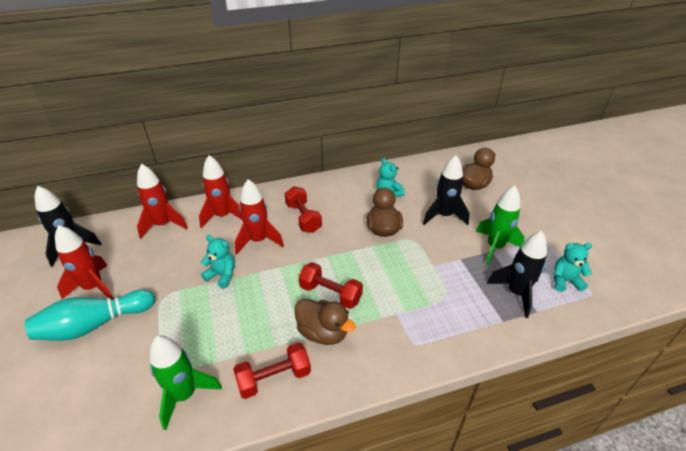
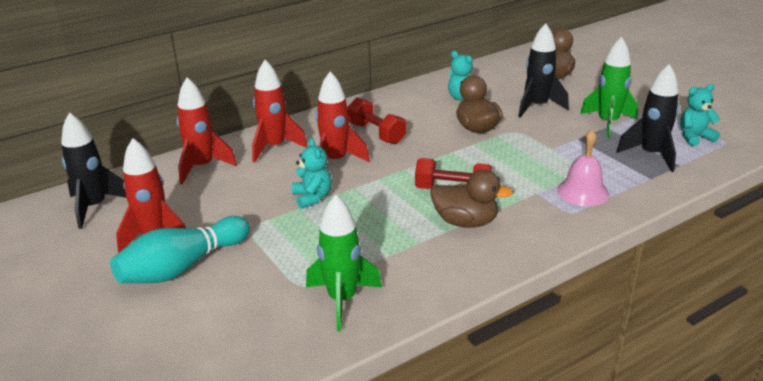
camera: 15 degrees left, 10 degrees down
(222, 275) = (312, 197): turquoise teddy bear -> turquoise teddy bear turned 60 degrees clockwise
(274, 378) = (436, 267): red dumbbell -> none
(436, 322) = (583, 192): none -> pink bell

